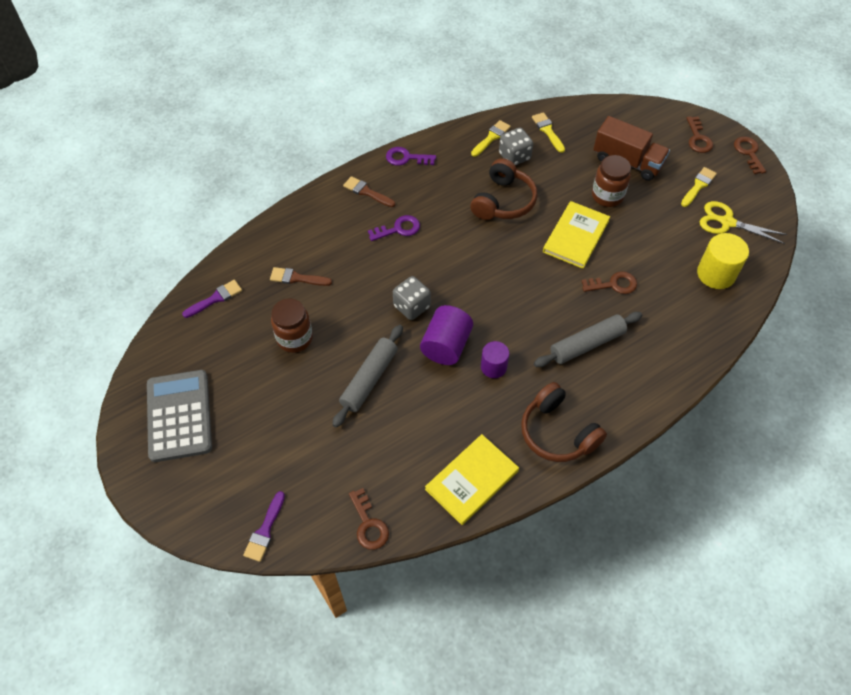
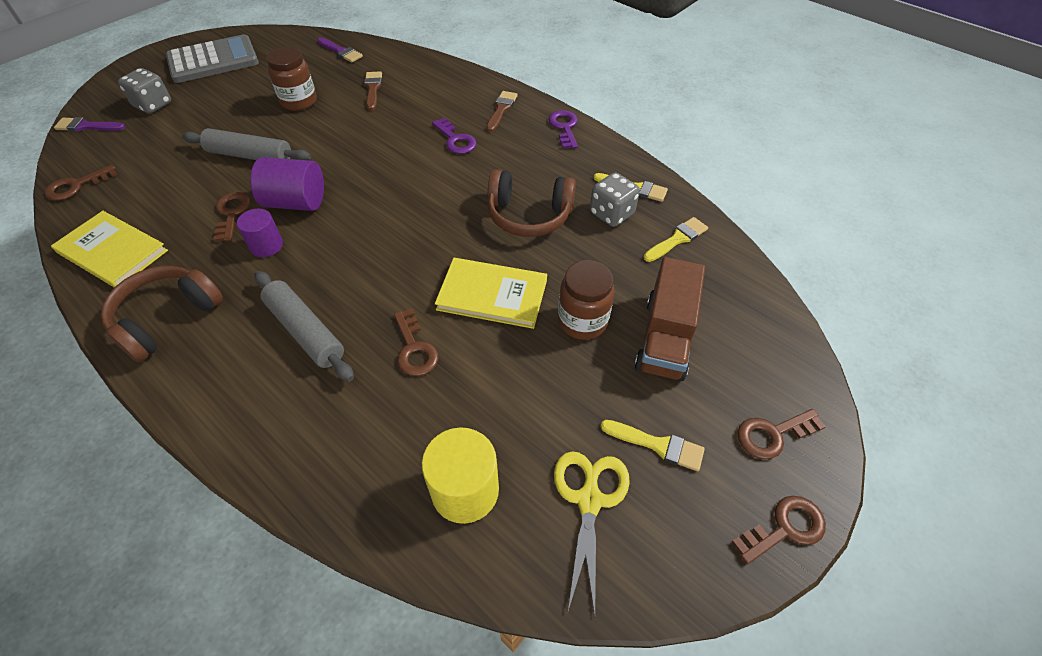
camera: 75 degrees right, 5 degrees down
(411, 306) = (348, 168): grey dice -> grey dice (153, 105)
(447, 392) = (232, 213): none -> brown key

